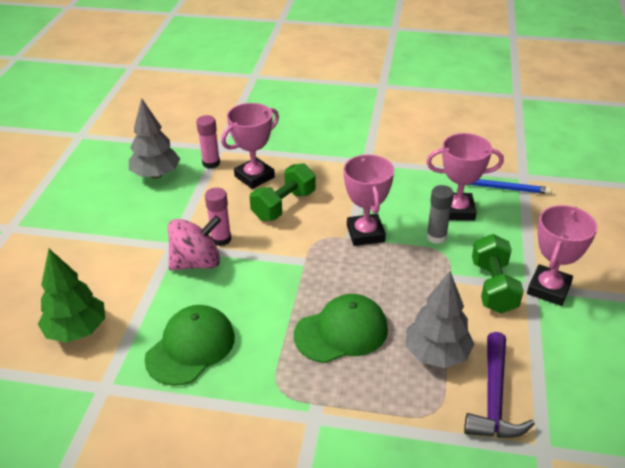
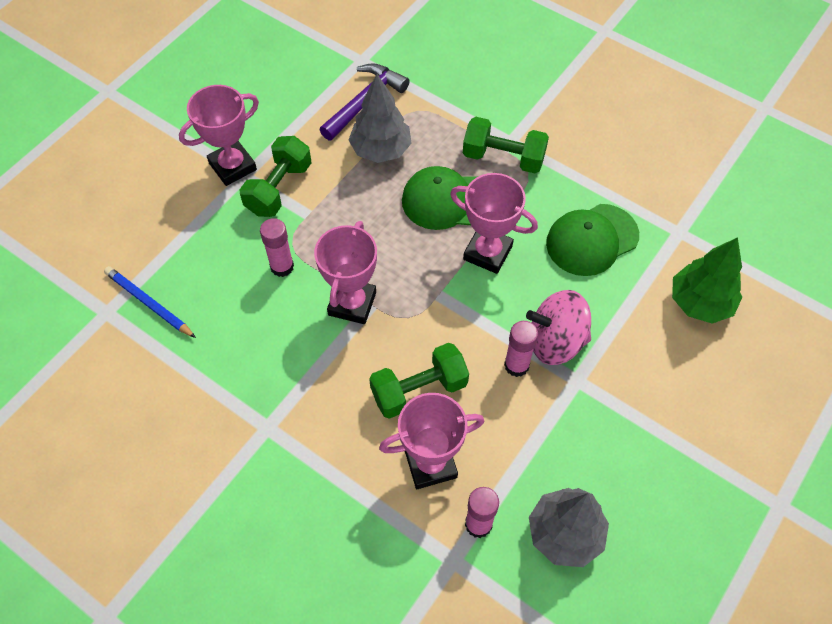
camera: 155 degrees left, 20 degrees up
(312, 394) = (503, 158): none -> green dumbbell
(436, 237) = (282, 267): grey glue stick -> pink glue stick
(457, 210) = (229, 293): pink trophy -> pink trophy (487, 253)

